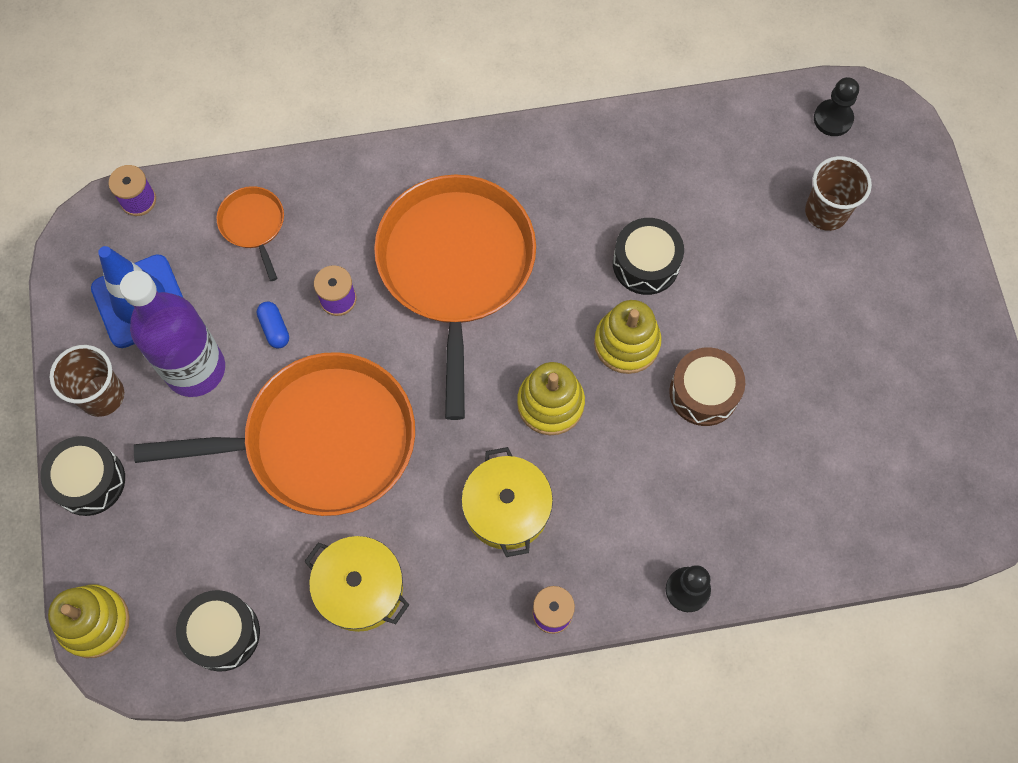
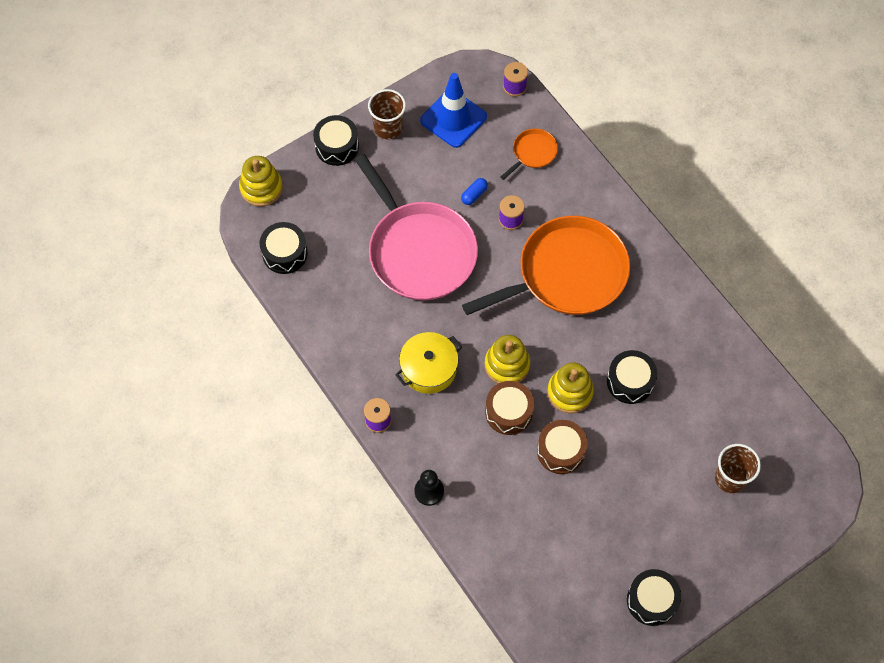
camera: 65 degrees right, 5 degrees down
(195, 369) = (428, 166): purple bottle -> none
(321, 441) = (419, 251): orange pan -> pink pan
(360, 588) = (343, 311): yellow pot -> none
(620, 432) = (509, 412): none -> brown drum
(833, 119) = (804, 457): black pawn -> none
(948, 379) = (651, 600): none -> black drum

